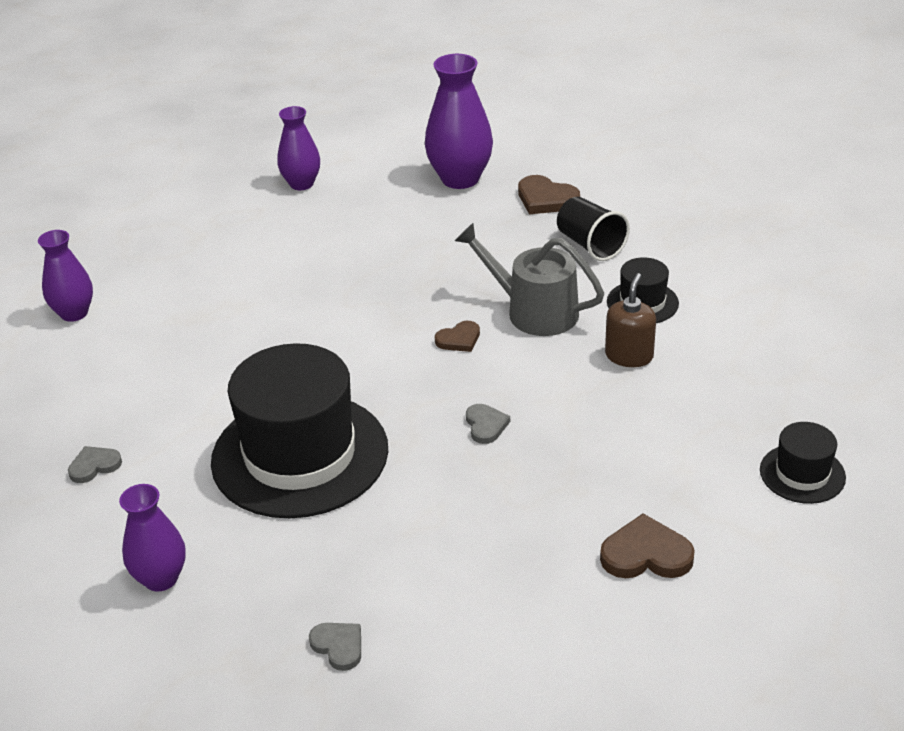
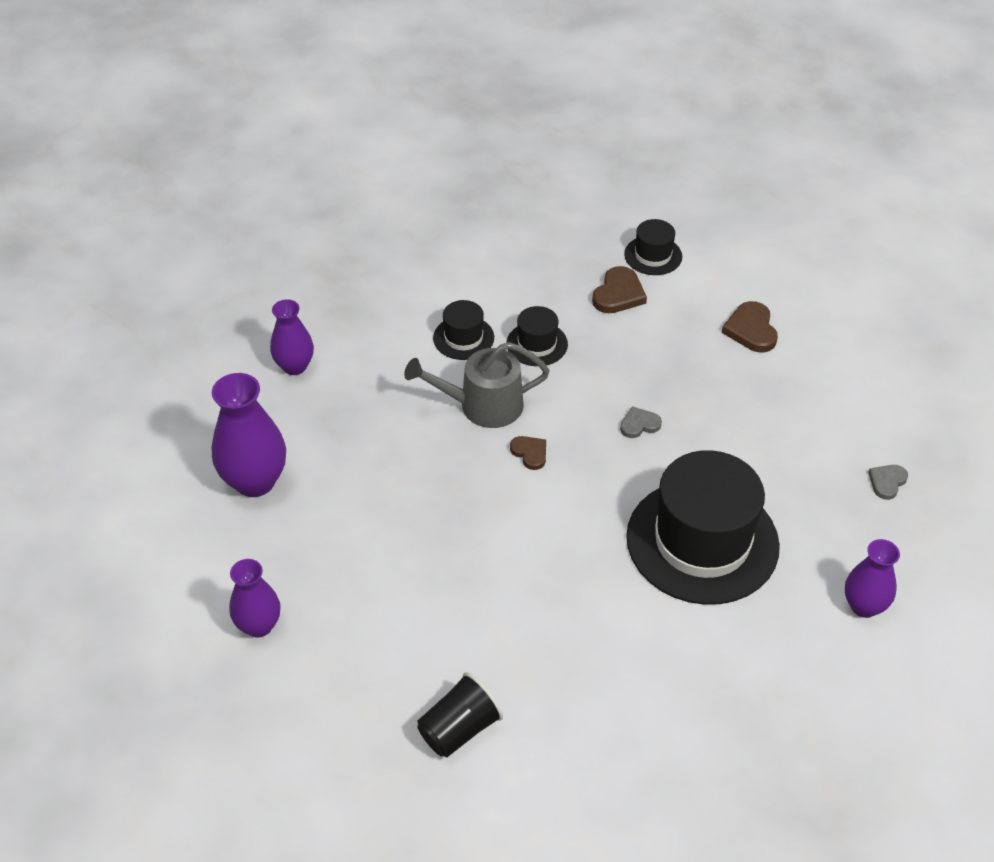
camera: 100 degrees left, 10 degrees up
(74, 313) = (528, 793): purple vase -> purple vase (294, 366)
(94, 466) = (754, 695): grey heart -> none
(534, 311) = (483, 405): grey watering can -> grey watering can turned 60 degrees clockwise
(546, 199) = (297, 410): brown heart -> brown heart (618, 294)
(590, 245) = (377, 374): black cup -> black cup (459, 729)
(629, 356) = (537, 344): brown soap dispenser -> black hat

